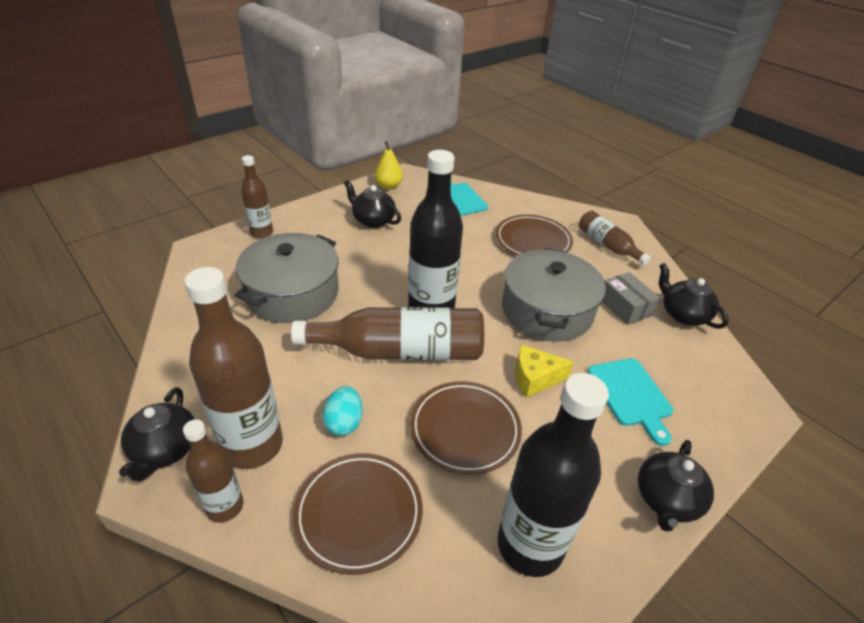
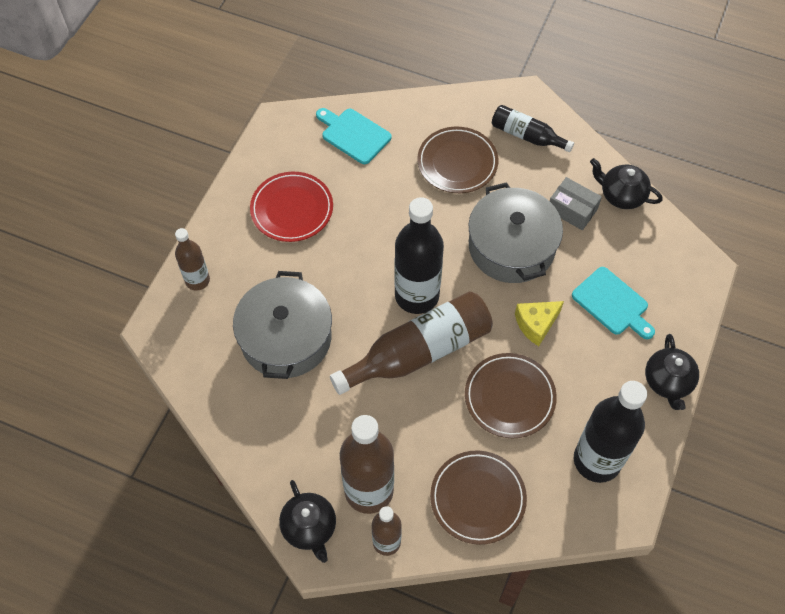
camera: 25 degrees left, 20 degrees up
(344, 422) = (420, 438): turquoise egg -> none
(373, 220) = (292, 209): black teapot -> red plate
(388, 186) = (272, 149): yellow pear -> none
(607, 245) = (526, 136): brown bottle -> black bottle

